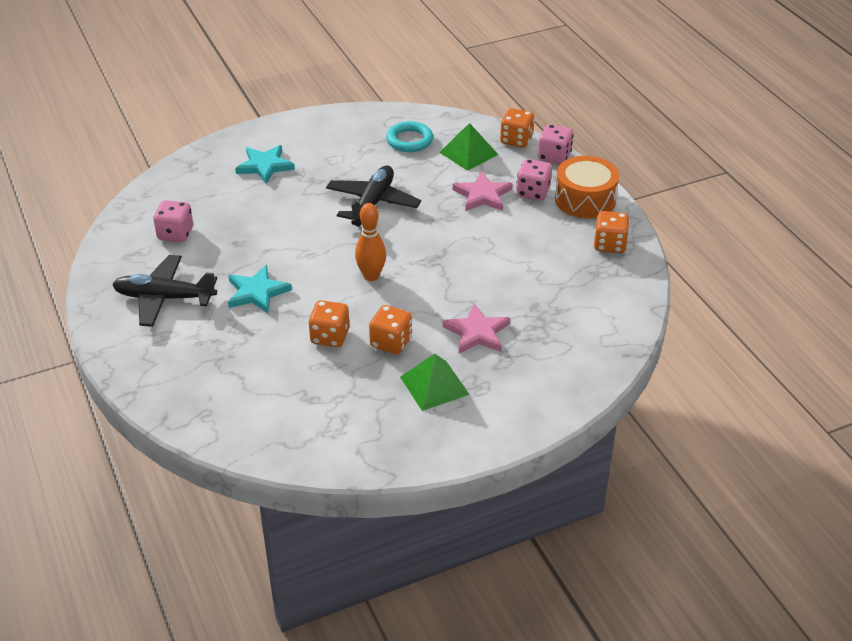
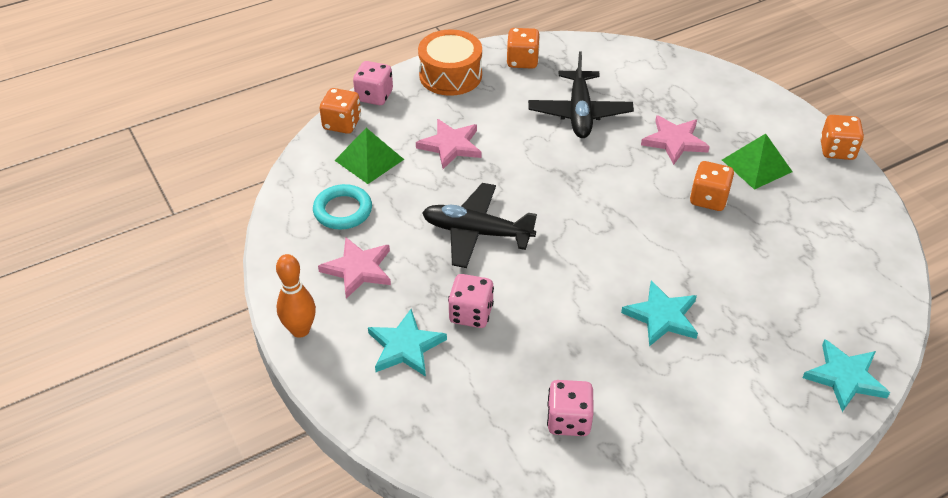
camera: 95 degrees left, 5 degrees up
(161, 387) = (845, 377): none -> turquoise star
(165, 298) = (697, 405): black plane -> black plane (579, 113)
(330, 337) = (715, 245): orange dice -> orange dice (837, 150)
(345, 147) = (358, 269): none -> pink star
(371, 276) = (609, 222): orange bowling pin -> orange bowling pin (300, 330)
(533, 192) = (441, 110): pink dice -> pink dice (471, 314)

